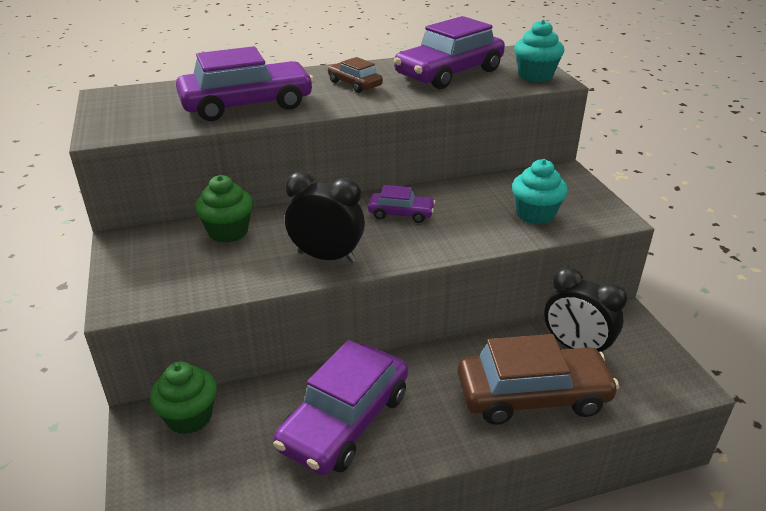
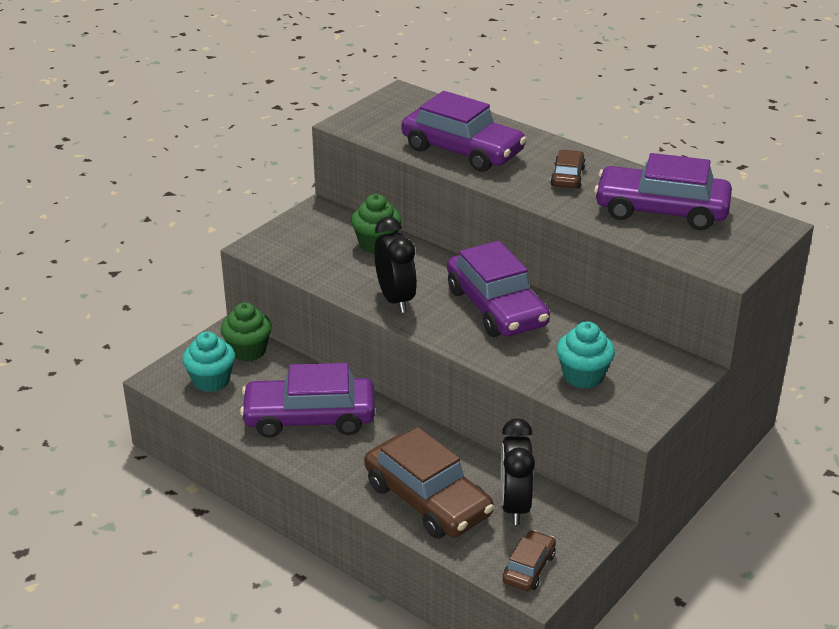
camera: 55 degrees right, 0 degrees up
(401, 214) = (496, 307): purple car -> purple car, size x2.01
(535, 76) = (725, 256): turquoise cupcake -> turquoise cupcake (211, 381)
(661, 376) = (529, 568): none -> brown car

